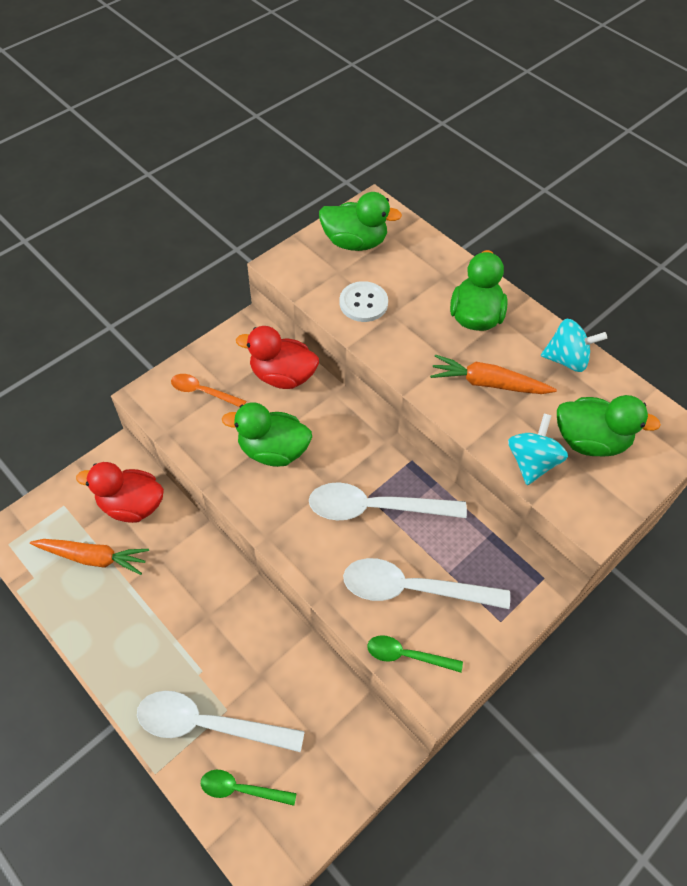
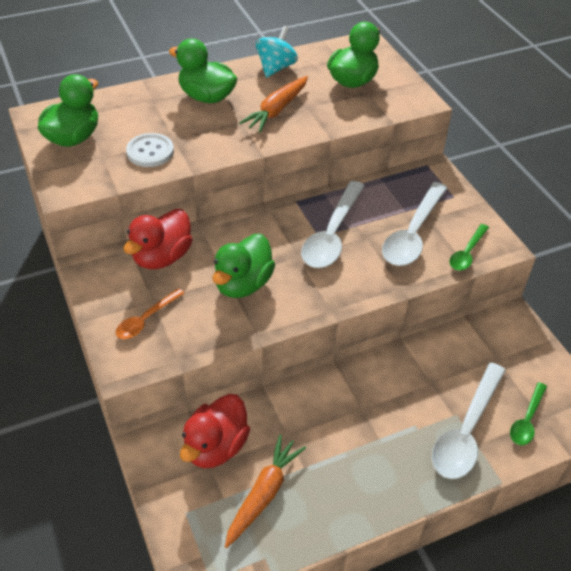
camera: 70 degrees left, 10 degrees down
(531, 462) = (358, 112): turquoise spinning top -> none

